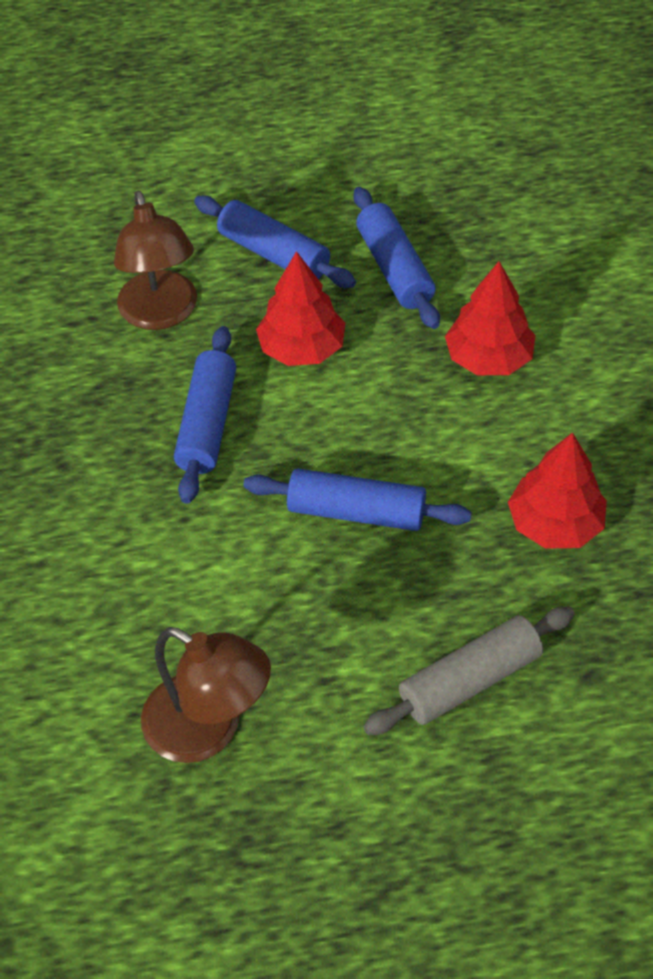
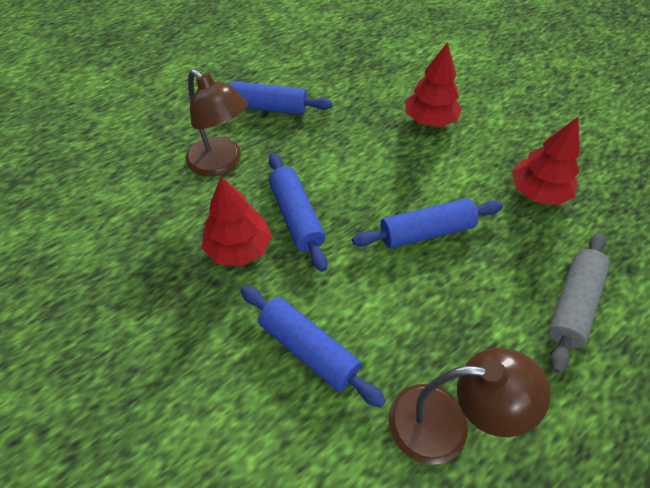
camera: 30 degrees left, 0 degrees up
(302, 348) = (322, 152): red tree -> red tree (239, 248)
(394, 268) = (343, 93): blue rolling pin -> blue rolling pin (308, 349)

